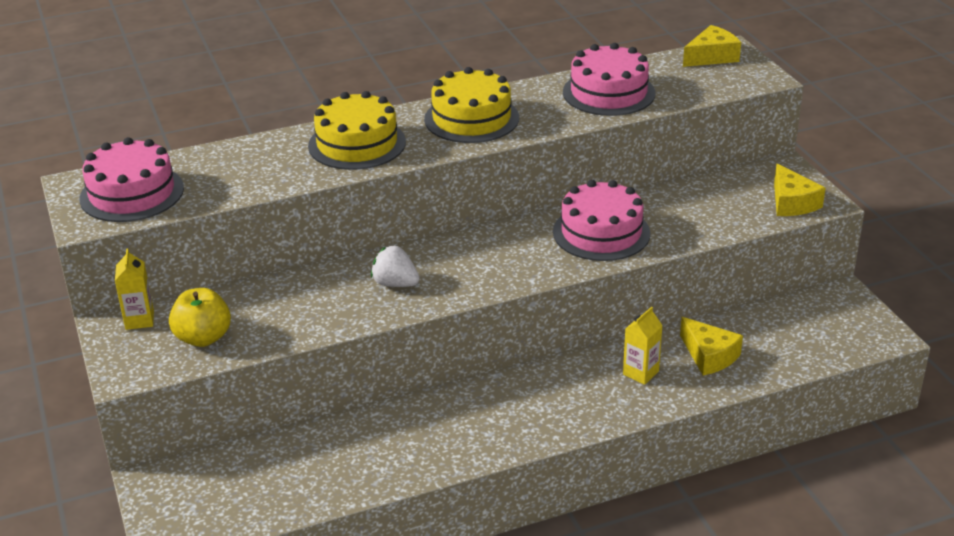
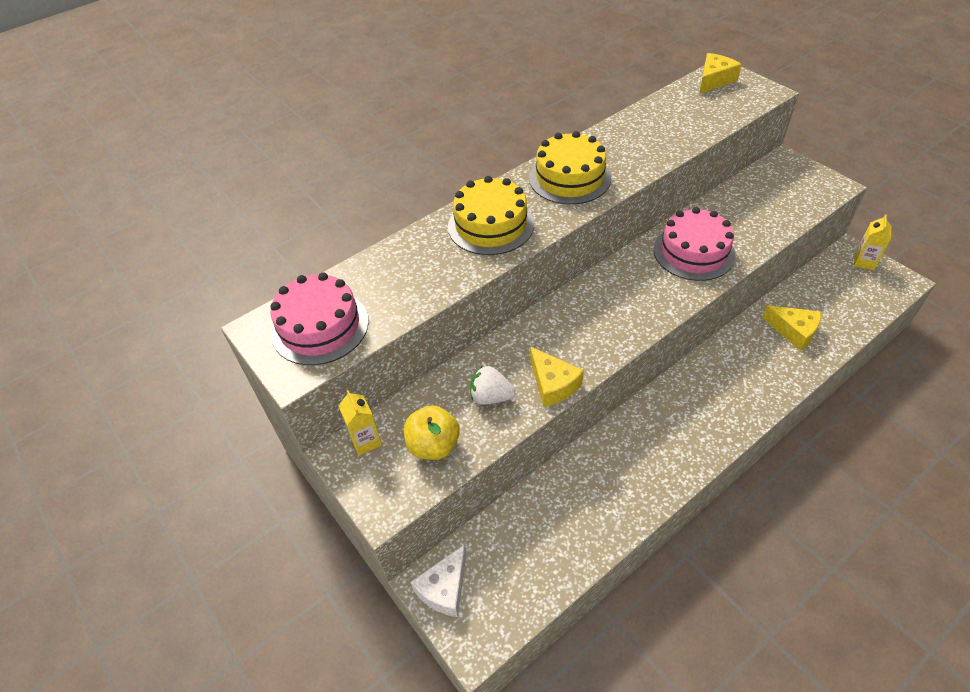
camera: 15 degrees left, 15 degrees up
(164, 488) = (444, 588): none -> white cheese
(395, 284) = (564, 343): white strawberry -> white strawberry (491, 397)
(608, 93) = (661, 129): pink cake -> none
(640, 373) = (755, 360): yellow carton -> yellow carton (864, 262)
(792, 203) = (813, 191): yellow cheese -> yellow cheese (553, 384)

